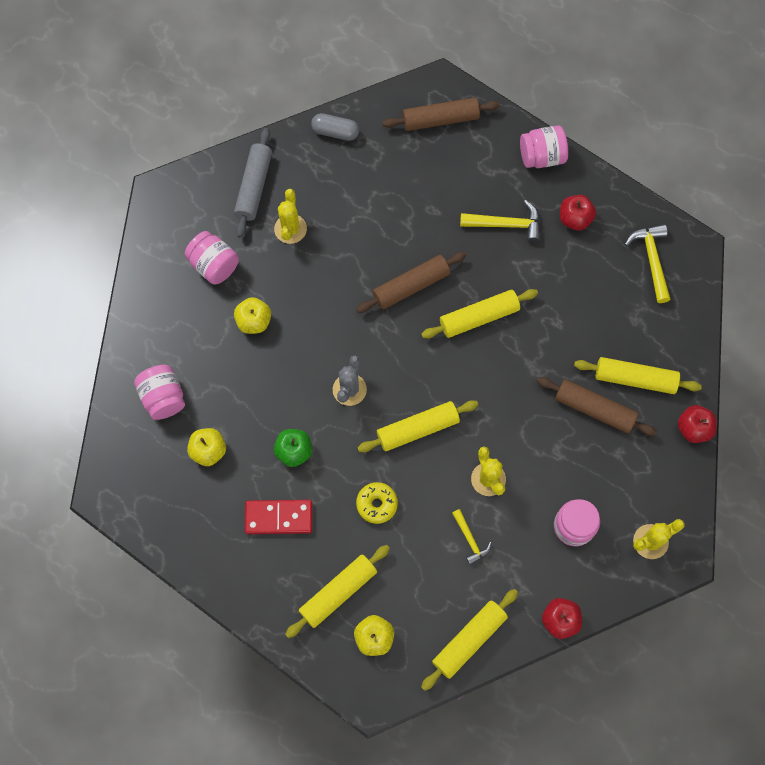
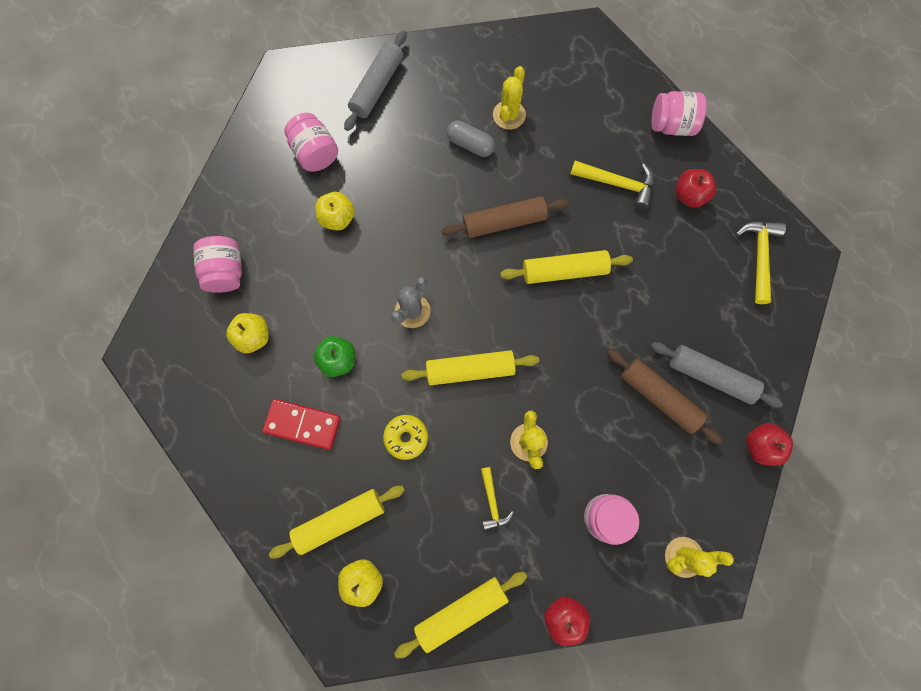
camera: 15 degrees right, 5 degrees up
(290, 229) = (400, 136): yellow cactus -> yellow cactus (509, 115)
(335, 132) = (472, 53): grey capsule -> grey capsule (470, 144)
(440, 119) = (579, 65): brown rolling pin -> none
(635, 378) = (711, 376): yellow rolling pin -> grey rolling pin

